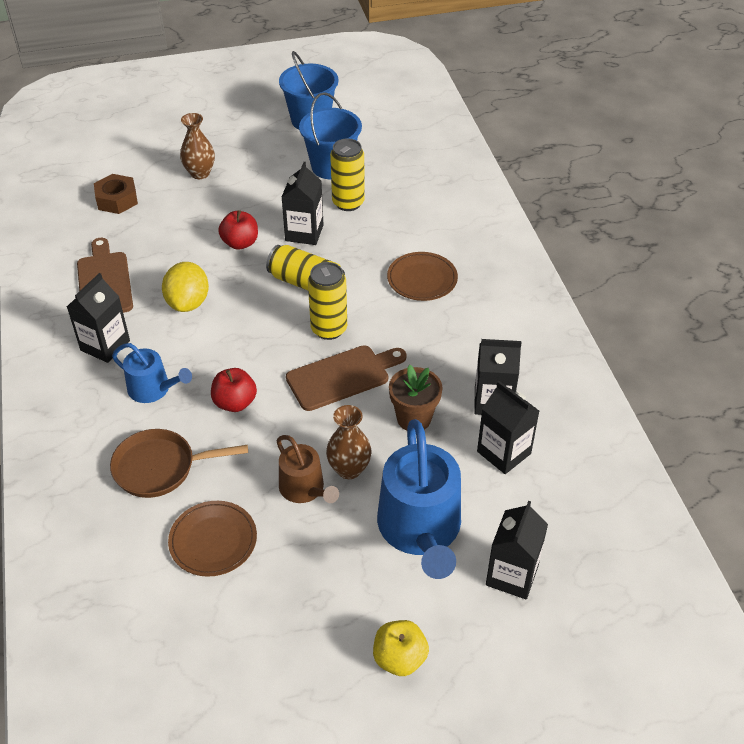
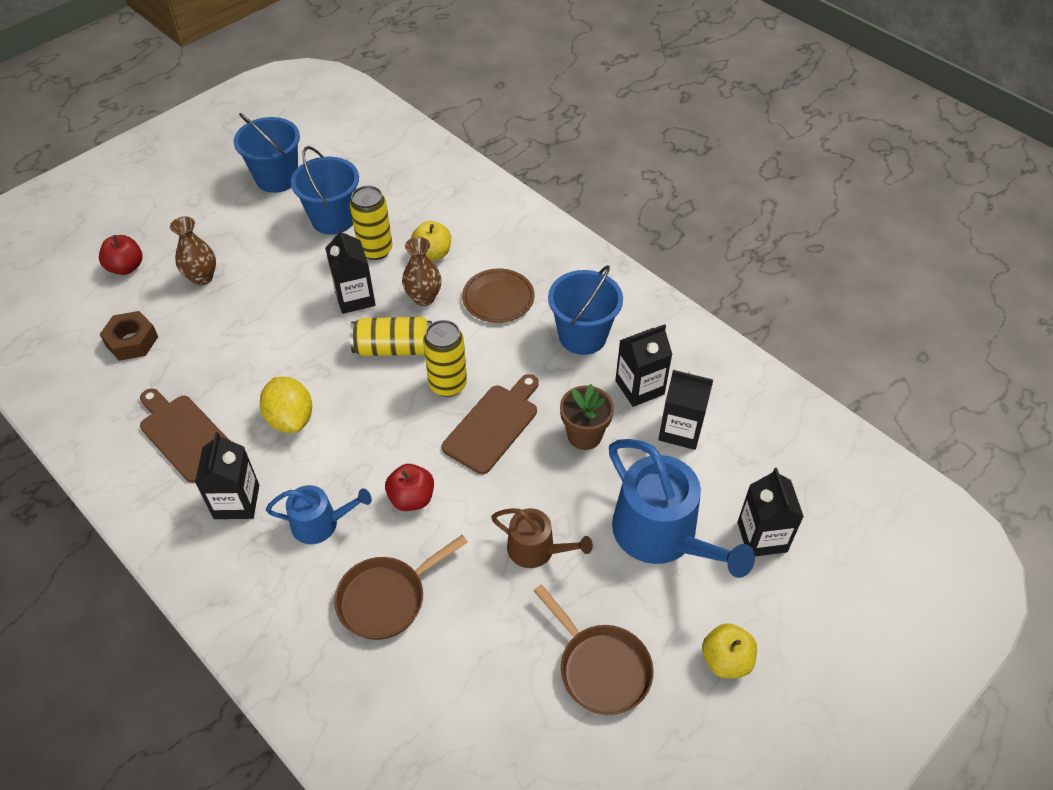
camera: 30 degrees left, 5 degrees up
(213, 540) = (489, 642): brown plate -> none
(240, 243) = (298, 334): red apple -> red apple (126, 267)
(287, 607) = (600, 668): none -> brown pan
(349, 469) = (562, 511): brown vase -> brown vase (423, 298)
(393, 223) = (432, 253): none -> yellow apple
(473, 338) = (582, 336): none -> blue bucket

